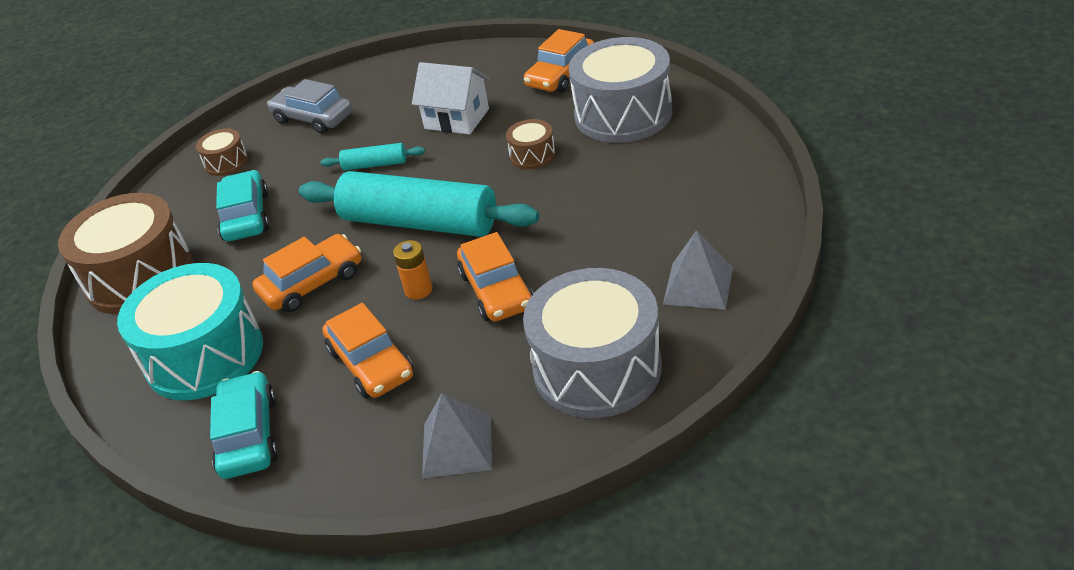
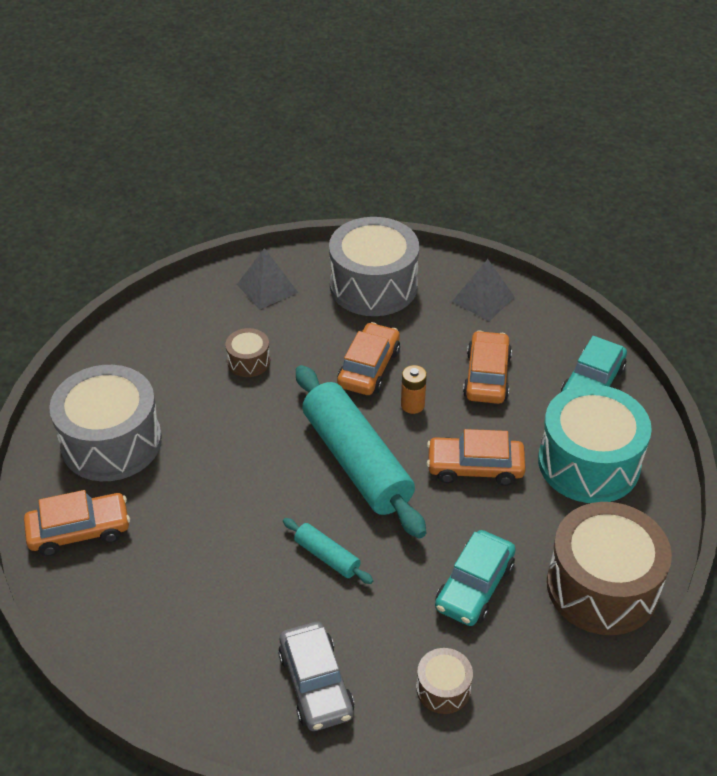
camera: 145 degrees left, 5 degrees up
(457, 119) = (212, 554): white house -> none
(532, 155) = (216, 458): brown drum -> brown drum (249, 361)

